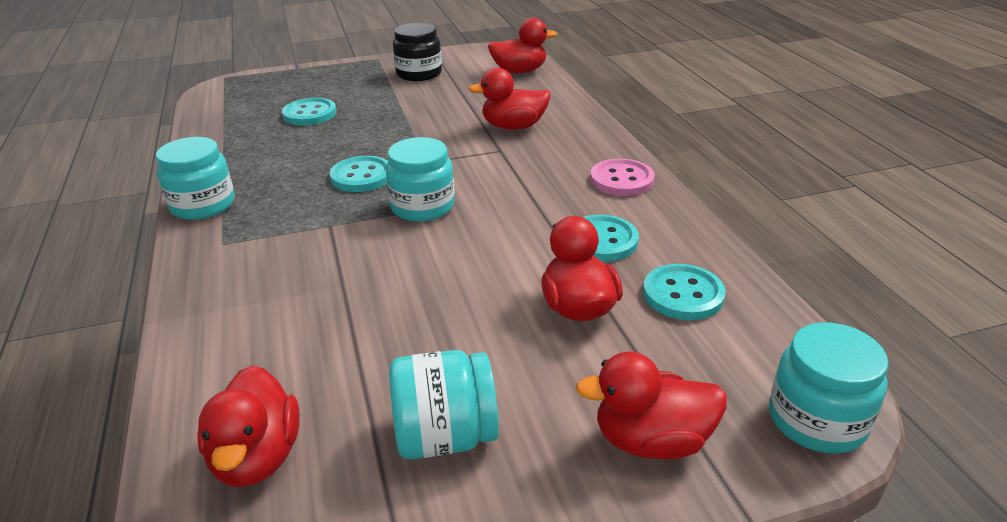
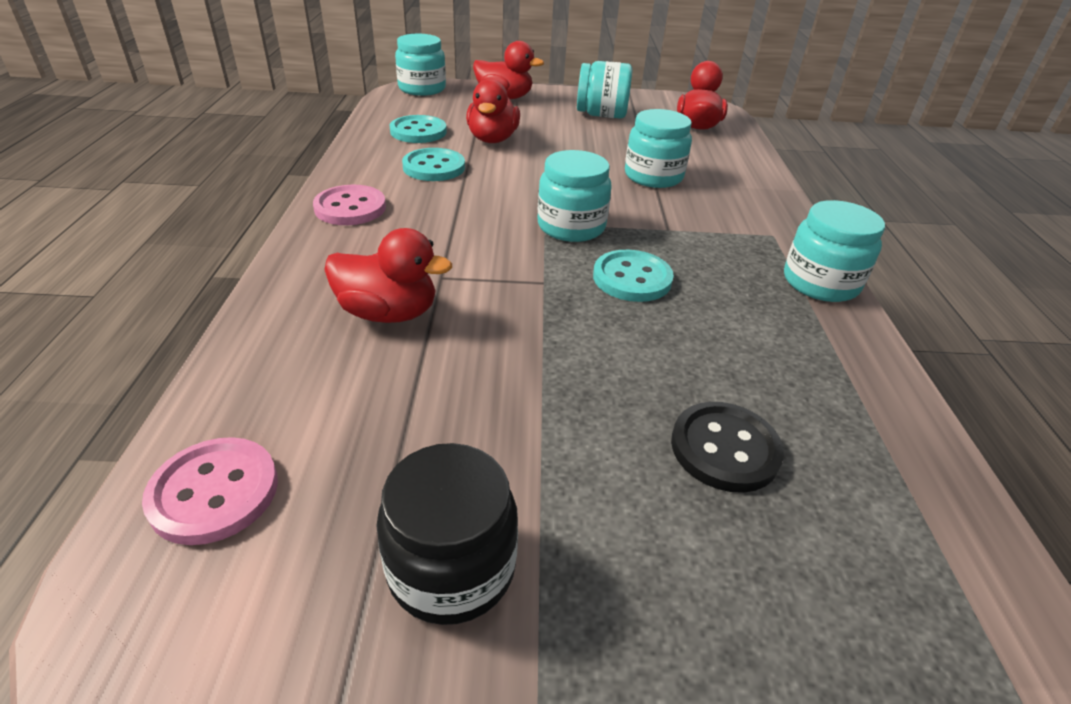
camera: 165 degrees left, 5 degrees up
(309, 114) = (724, 448): turquoise button -> black button
(344, 294) = (653, 176): none -> turquoise jar
(519, 71) = (214, 492): red duck -> pink button

